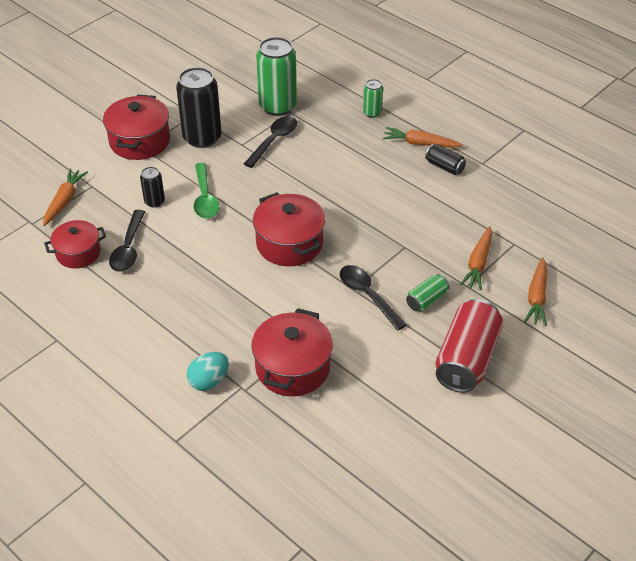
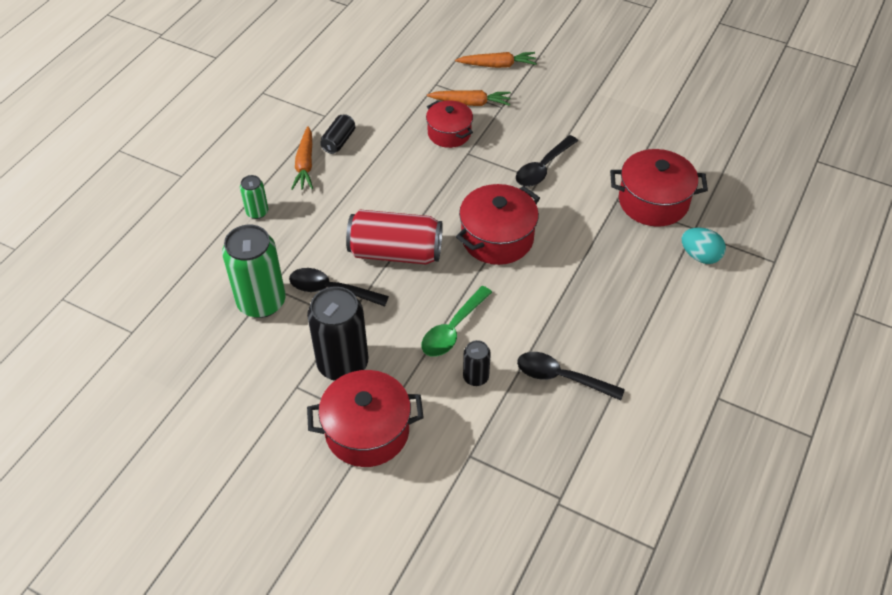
camera: 105 degrees left, 5 degrees up
(64, 201) = (509, 476): orange carrot -> none
(78, 253) = (589, 425): red pot -> red pot (449, 133)
(128, 248) = (561, 377): black spoon -> black spoon turned 150 degrees counterclockwise
(205, 198) = (453, 329): green spoon -> green spoon turned 150 degrees clockwise
(426, 300) = (531, 129): green can -> none
(466, 359) = (587, 97): red can -> red can (395, 253)

